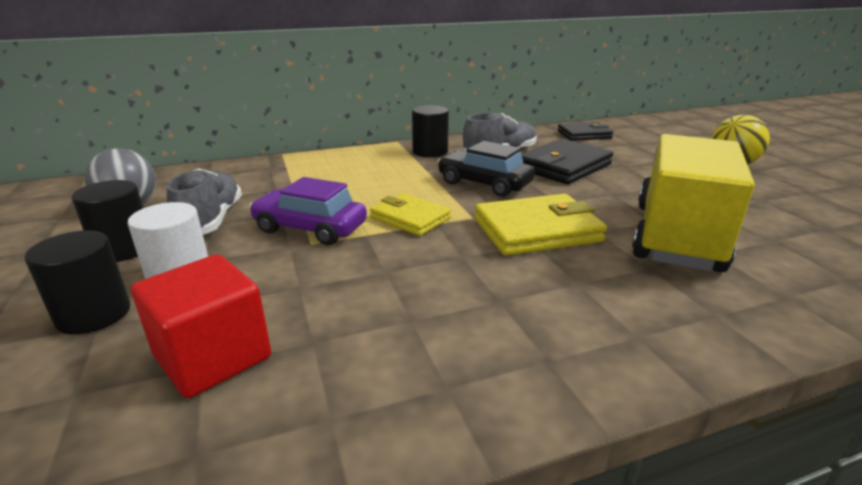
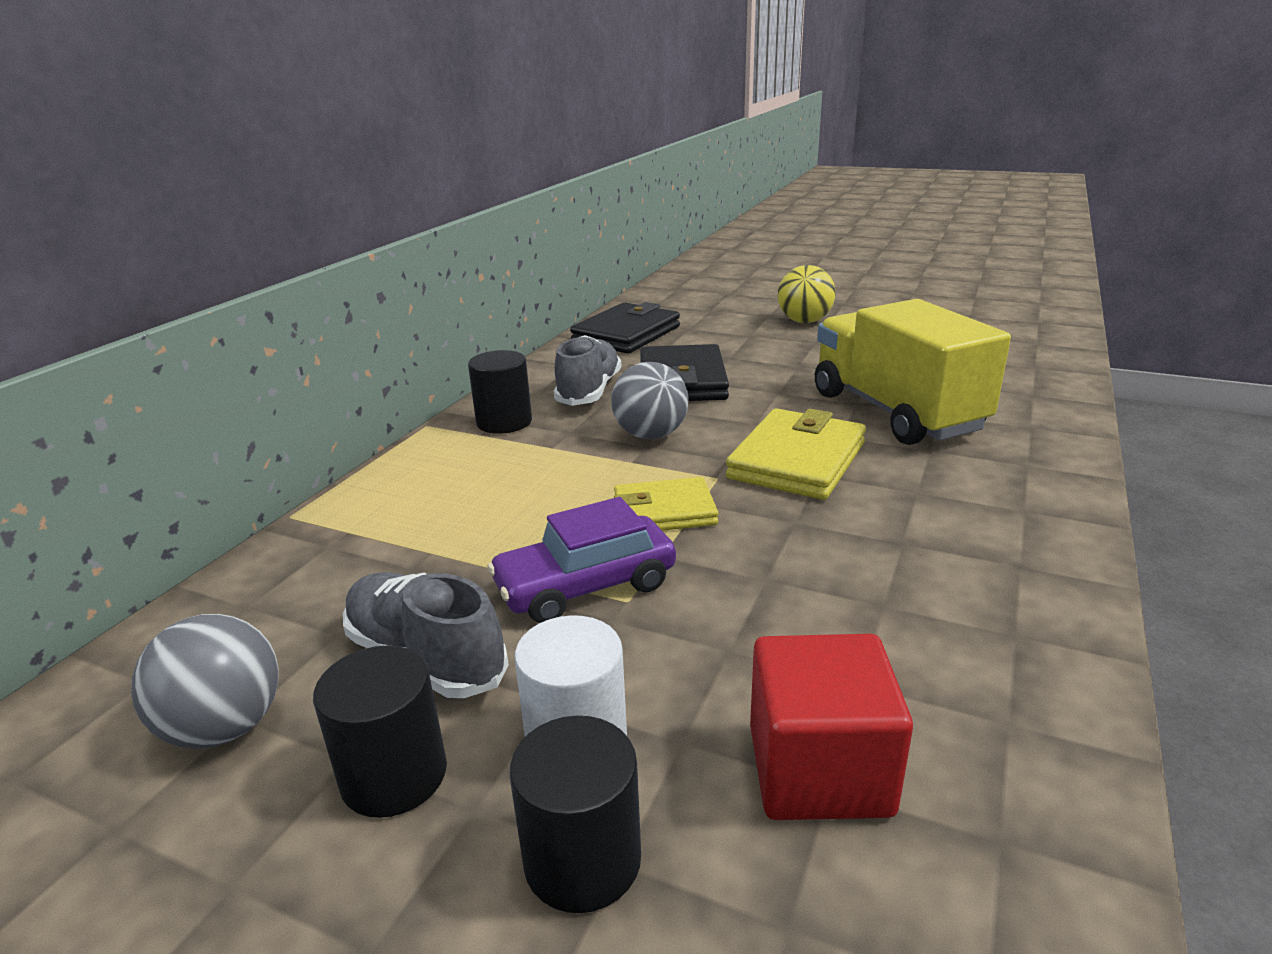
camera: 45 degrees left, 0 degrees up
(484, 184) = (650, 435): black car -> grey ball
(584, 135) = (626, 334): black wallet -> black wallet, size x1.54

